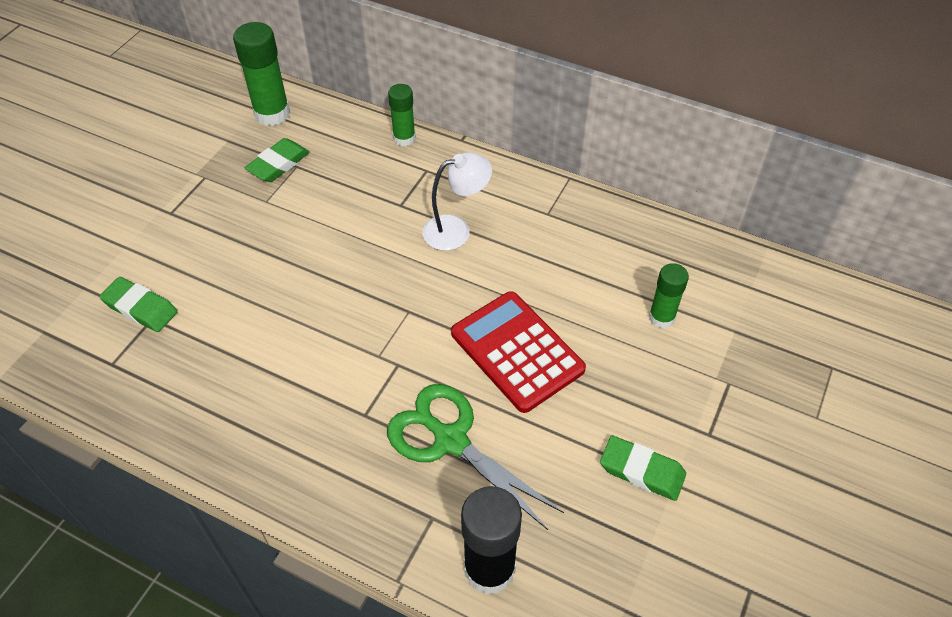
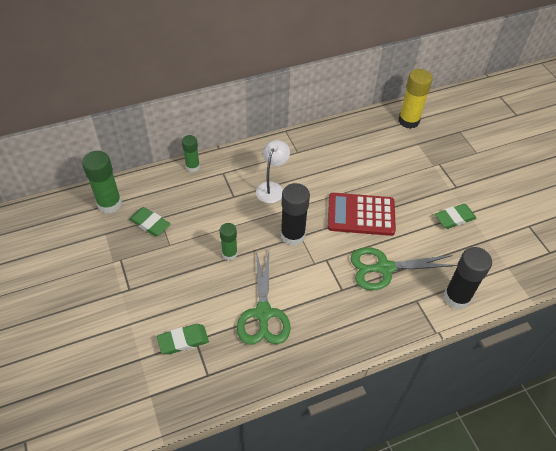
camera: 50 degrees left, 0 degrees up
(247, 356) = (263, 313): none -> green scissors
(278, 164) = (150, 224): green eraser -> green eraser turned 45 degrees counterclockwise
(400, 302) = (292, 235): none -> black glue stick
(661, 317) = (390, 159): green glue stick -> green glue stick (229, 253)
(766, 291) = (408, 121): none -> yellow glue stick

